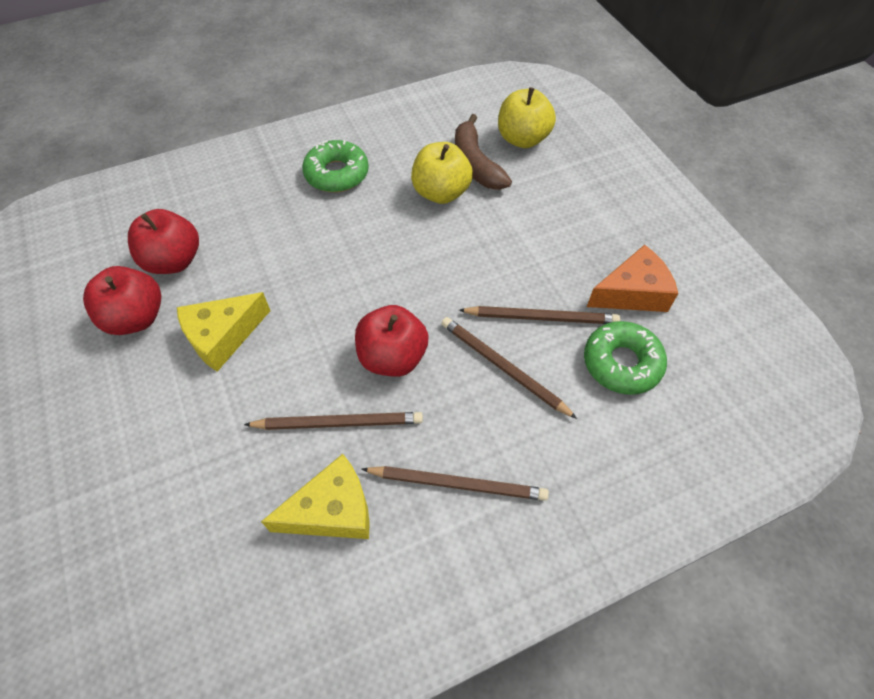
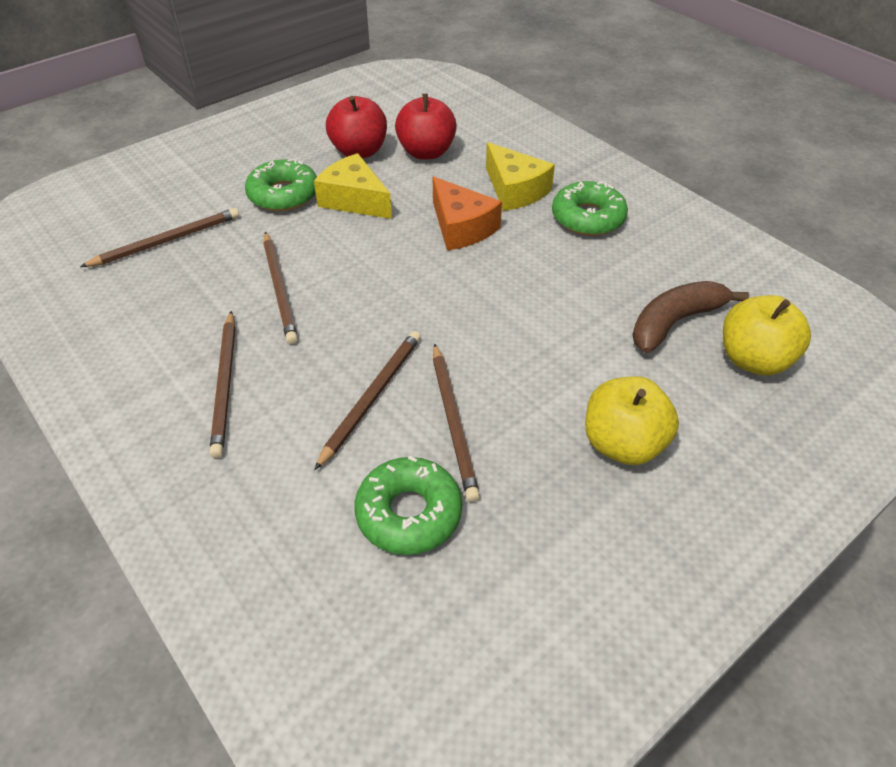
camera: 75 degrees right, 10 degrees down
(177, 402) = (283, 194): none -> green donut
(204, 535) = (167, 241): none -> brown pencil
(332, 510) = (192, 305): yellow cheese -> yellow cheese (514, 190)
(392, 357) = (361, 309): red apple -> none
(441, 193) = (607, 301): yellow apple -> yellow apple (622, 444)
(632, 293) = (530, 515): orange cheese -> orange cheese (461, 227)

